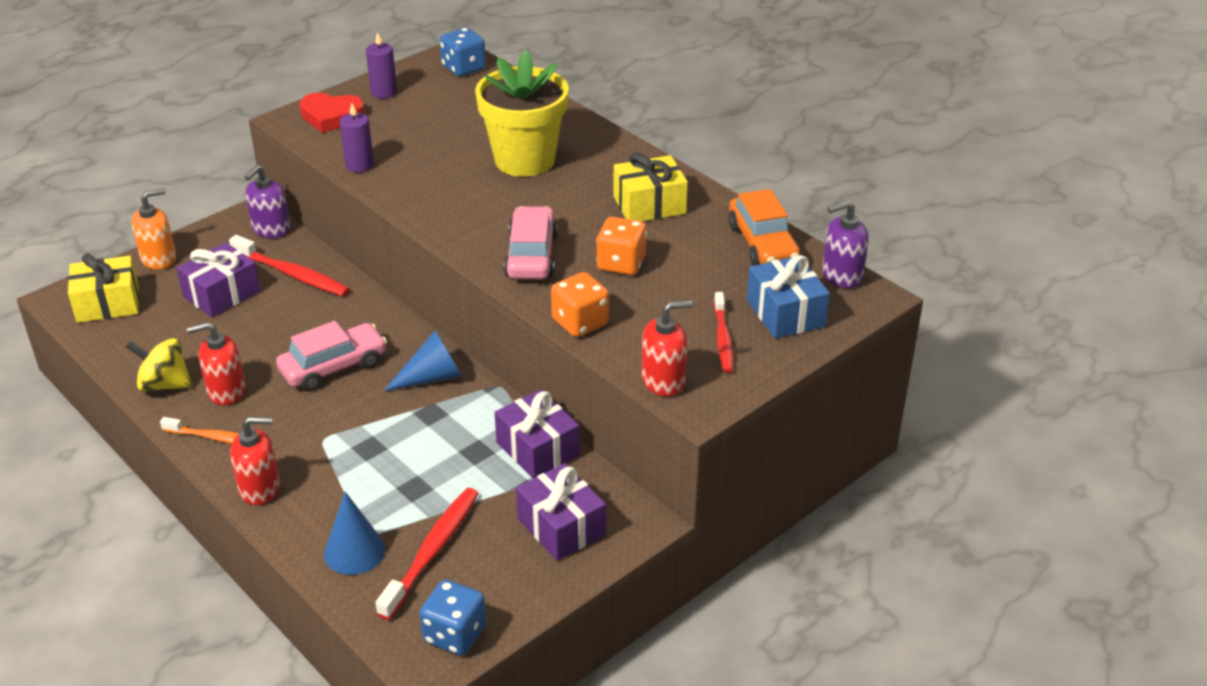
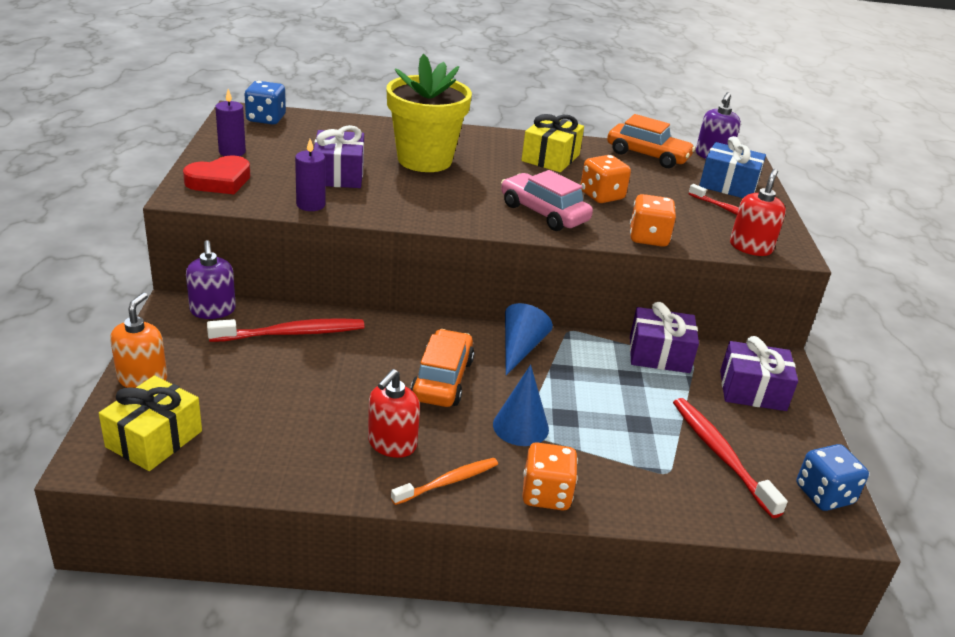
camera: 50 degrees left, 5 degrees down
(164, 384) = (330, 470): yellow spinning top -> none
(222, 294) = (255, 376): purple gift -> purple gift (339, 174)
(260, 488) = (546, 494): red soap dispenser -> orange dice
(333, 367) = (442, 379): pink car -> orange car
(354, 551) = (681, 489): blue cone -> blue cone (520, 426)

